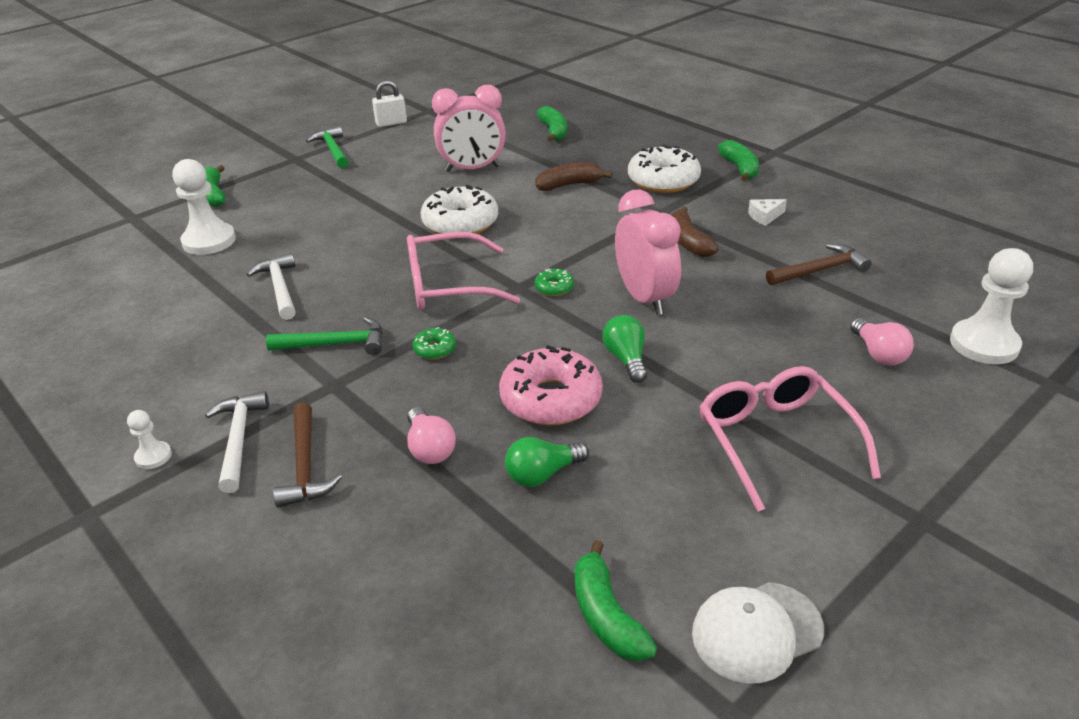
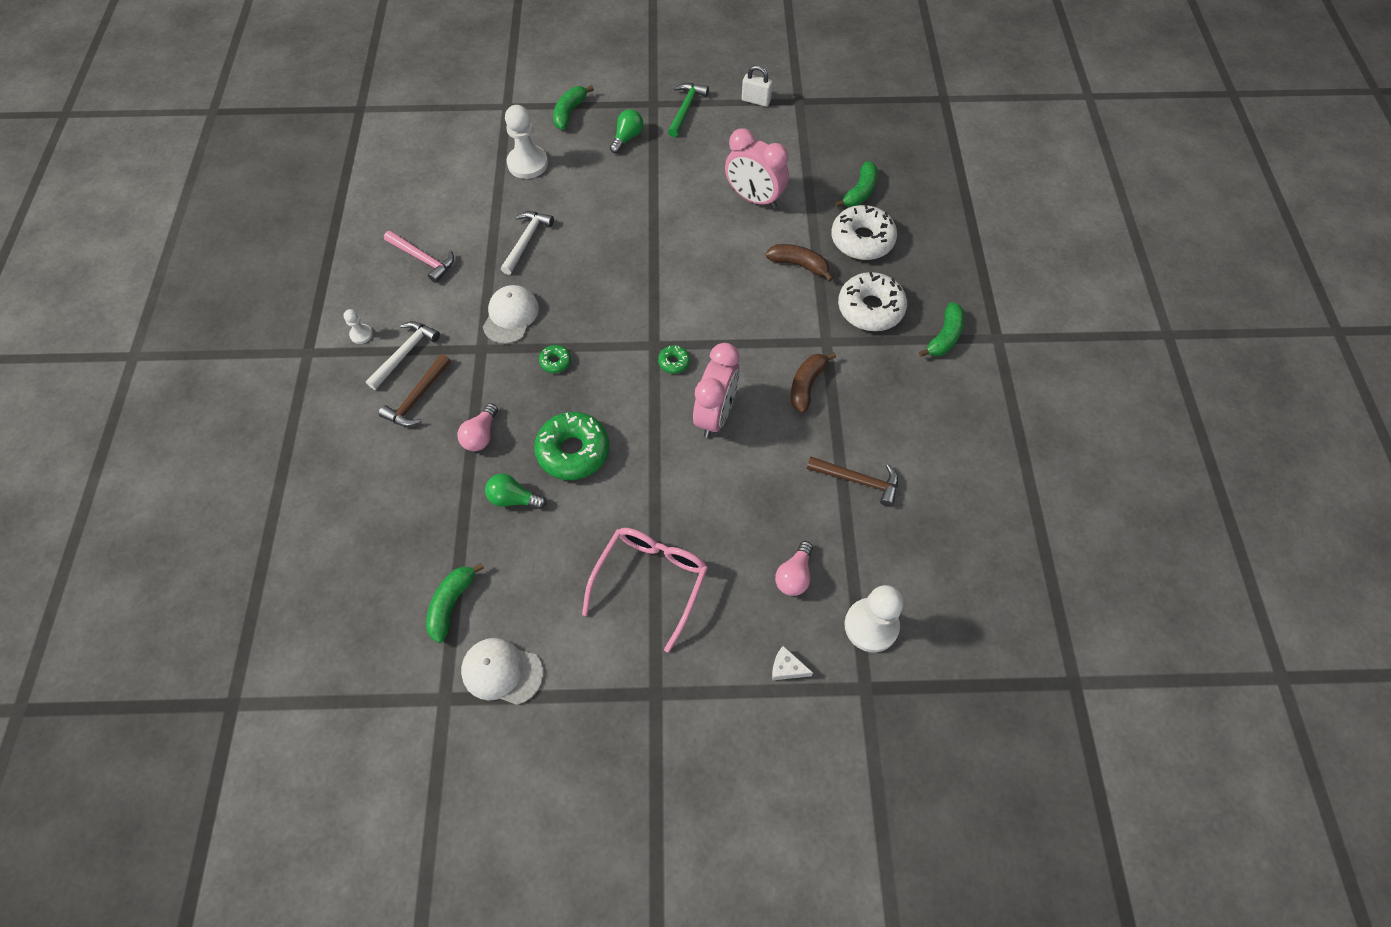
camera: 40 degrees right, 25 degrees up
(165, 357) = (423, 259): none -> pink hammer
(335, 344) = (511, 316): green hammer -> white cap
(449, 285) = (617, 311): pink glasses -> none
(460, 223) = (685, 254): white donut -> white donut (862, 240)
(551, 399) = (573, 451): pink donut -> green donut
(626, 359) = (646, 455): green light bulb -> green light bulb (627, 138)
(765, 216) = (892, 401): white cheese -> white cheese (787, 668)

